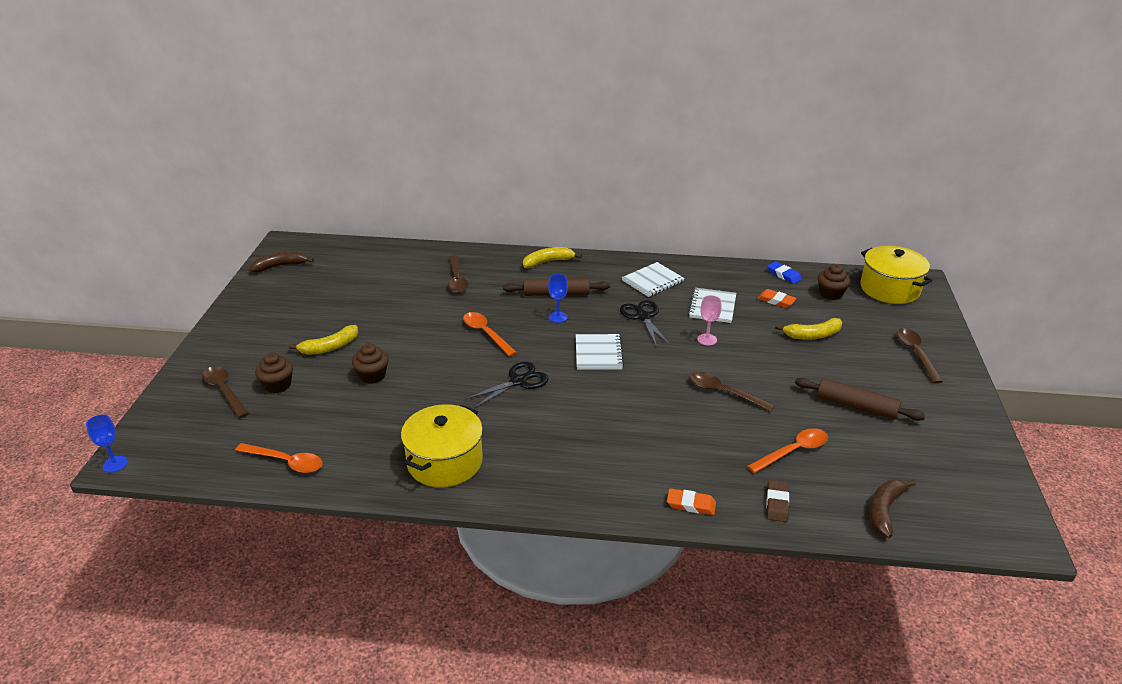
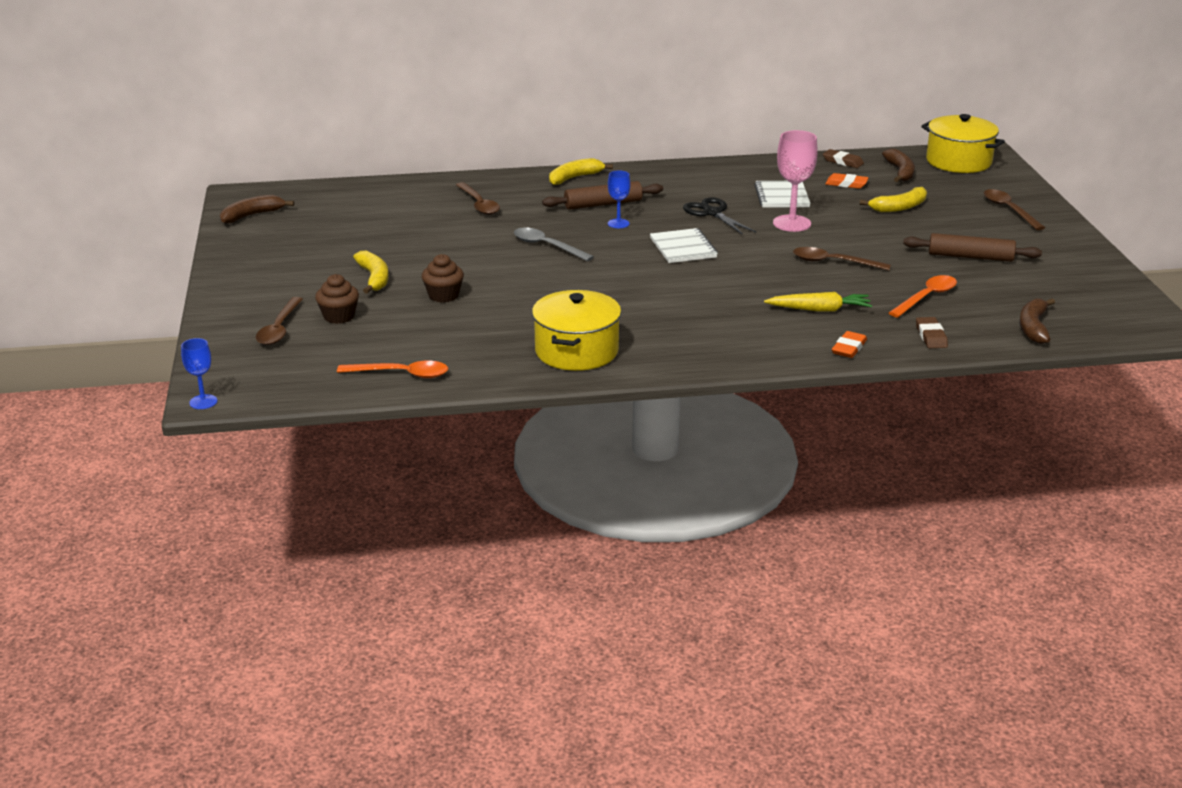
camera: 15 degrees left, 5 degrees down
(224, 391) = (279, 329): brown spoon -> brown spoon turned 120 degrees counterclockwise
(330, 347) = (374, 278): yellow banana -> yellow banana turned 60 degrees counterclockwise
(486, 333) = (547, 246): orange spoon -> grey spoon
(518, 381) = (611, 280): black scissors -> none
(652, 281) = (704, 182): white notebook -> none
(685, 449) = (820, 310): none -> yellow carrot
(691, 504) = (849, 348): orange eraser -> orange eraser turned 60 degrees counterclockwise
(707, 339) = (792, 223): pink goblet -> pink goblet, size x1.74
(784, 275) = (843, 161): blue eraser -> brown eraser
(830, 294) = (900, 172): brown cupcake -> brown banana

